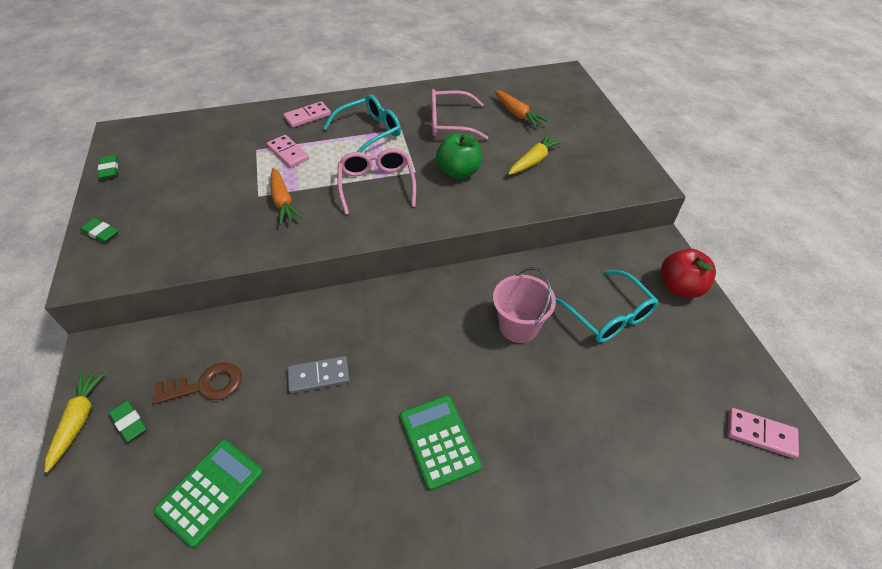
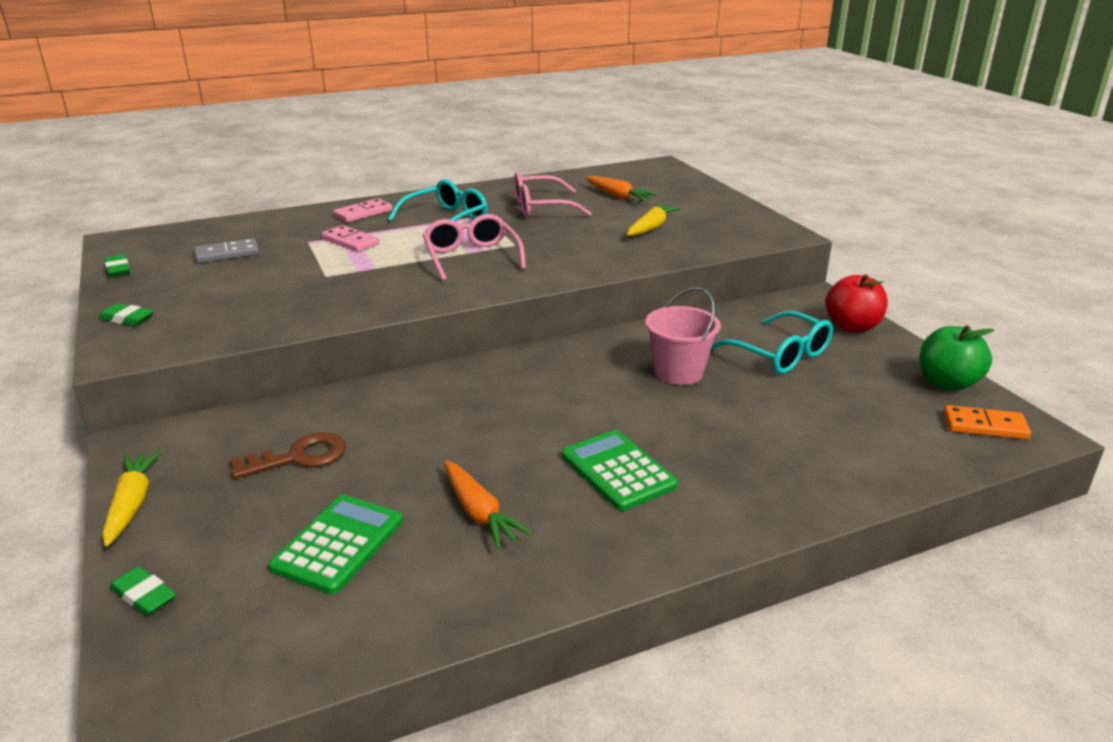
camera: 10 degrees left, 20 degrees down
(129, 422) = (204, 498): green eraser -> green eraser (144, 595)
(283, 201) = (359, 278): orange carrot -> orange carrot (479, 513)
(319, 376) = (446, 435): grey domino -> grey domino (227, 254)
(459, 172) = (567, 241): green apple -> green apple (947, 383)
(760, 434) = (985, 426): pink domino -> orange domino

